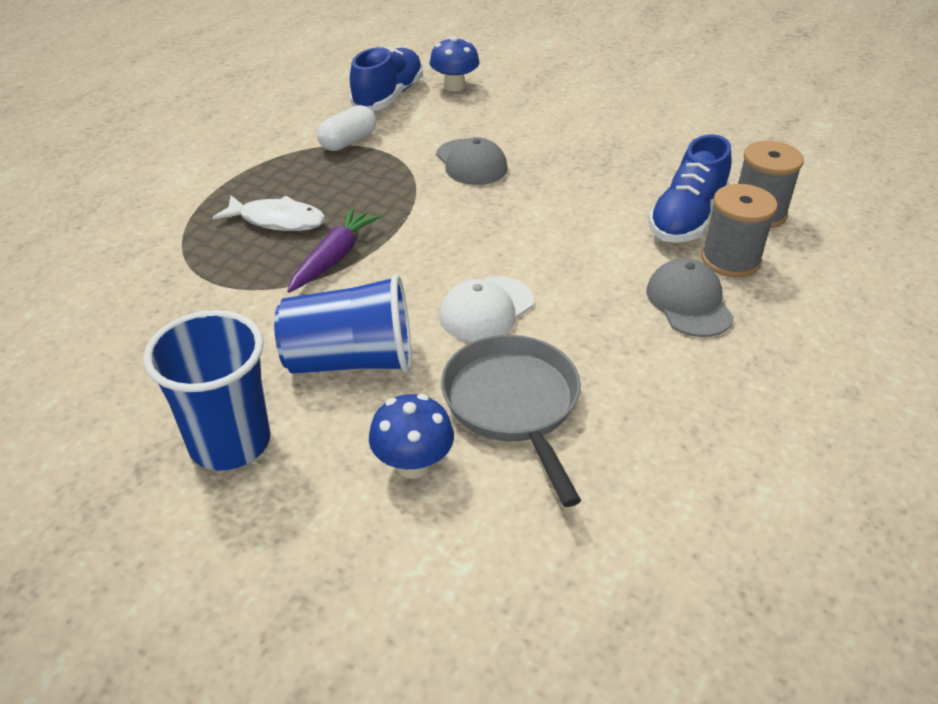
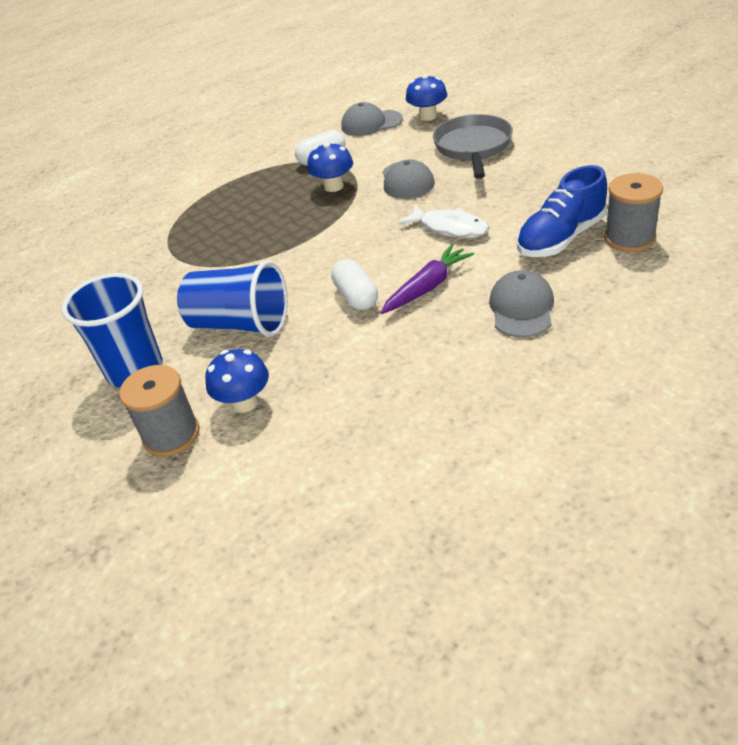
camera: 25 degrees right, 0 degrees up
(277, 220) = (241, 217): white fish -> white fish (449, 228)
(334, 258) = (267, 247): purple carrot -> purple carrot (427, 287)
(382, 175) = (334, 186): none -> blue mushroom
(388, 96) = (371, 123): blue shoe -> grey cap
(486, 309) = (356, 297): white cap -> white capsule
(513, 405) = (337, 370): grey pan -> grey pan (473, 147)
(730, 260) = (579, 276): grey spool -> grey spool (171, 435)

